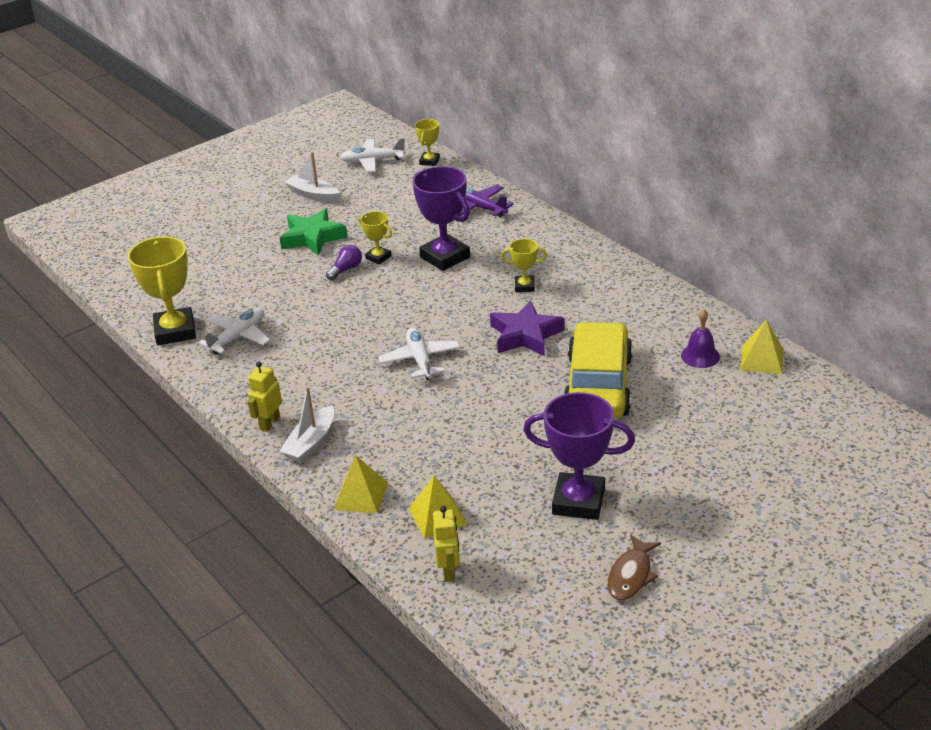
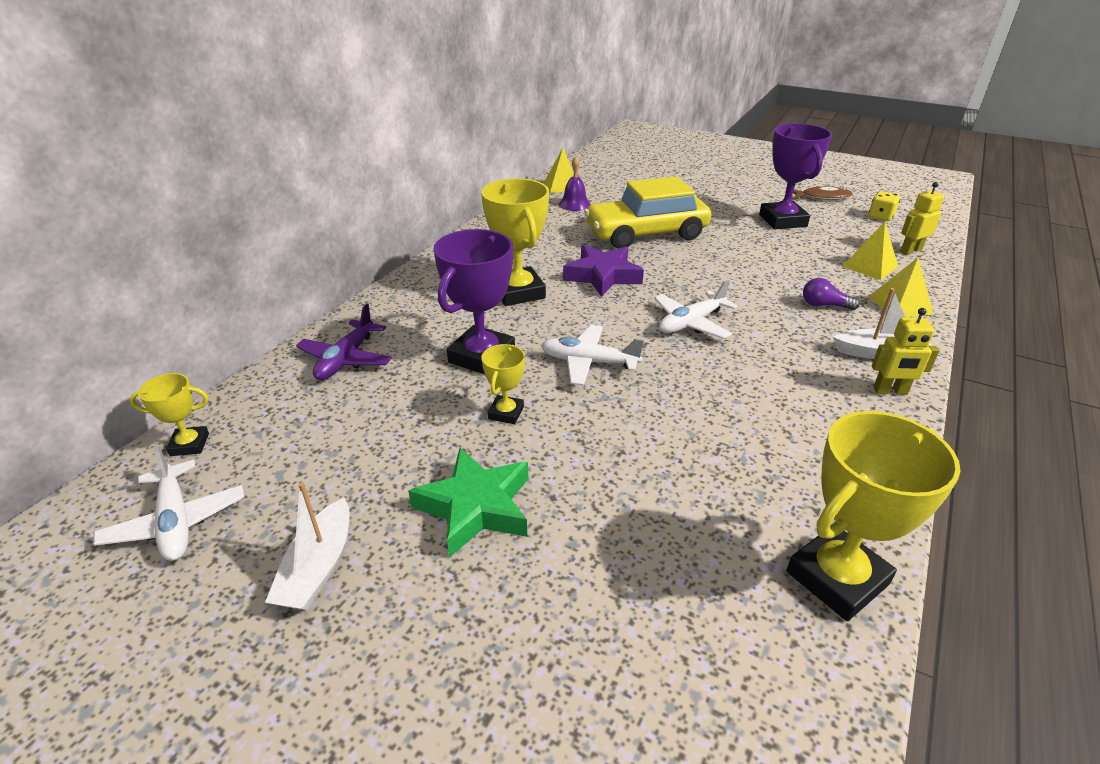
camera: 115 degrees left, 0 degrees up
(238, 337) = (781, 487): white plane -> white plane (588, 362)
(346, 269) = (551, 435): purple light bulb -> purple light bulb (824, 305)
(524, 286) = (518, 292): yellow trophy -> yellow trophy, size x1.93
(545, 599) = (880, 217): none -> yellow dice

